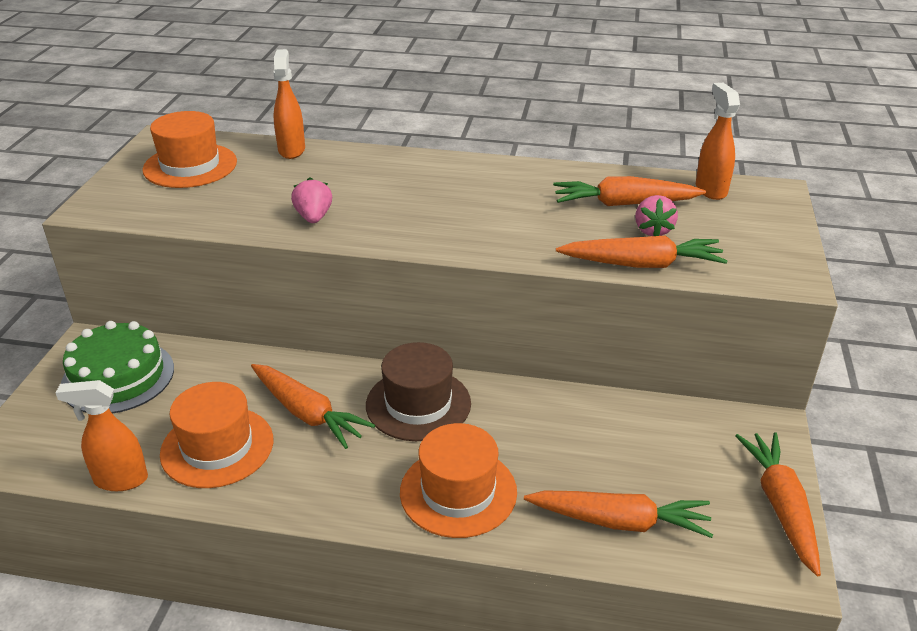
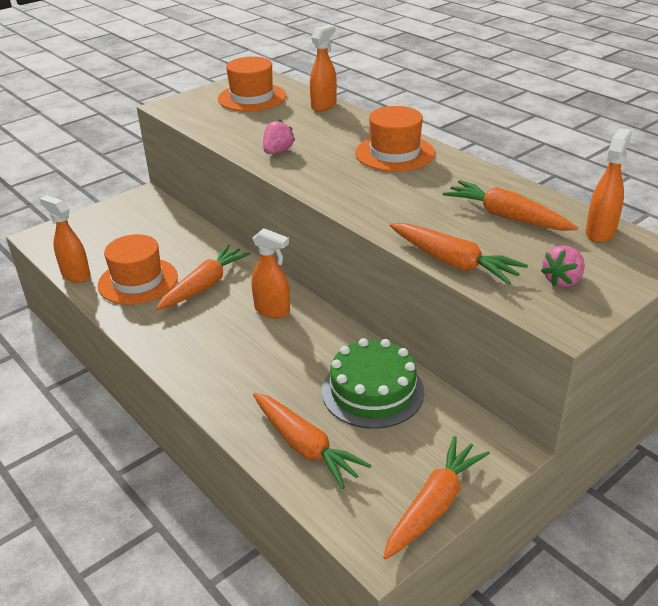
camera: 40 degrees right, 0 degrees up
(118, 376) = (136, 220): green cake -> green cake (372, 391)
(307, 413) = (204, 285): orange carrot -> orange carrot turned 135 degrees counterclockwise
(418, 404) = (272, 311): brown hat -> orange spray bottle
(458, 492) = (230, 373): orange hat -> orange hat (394, 153)
(653, 230) = (500, 243): pink strawberry -> pink strawberry (562, 280)

